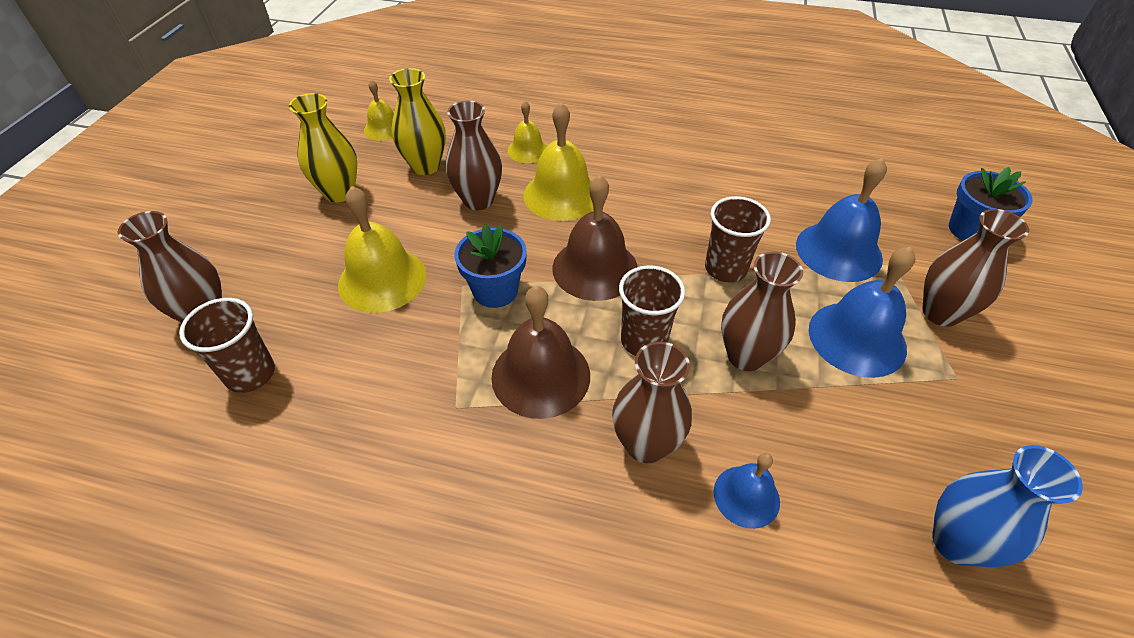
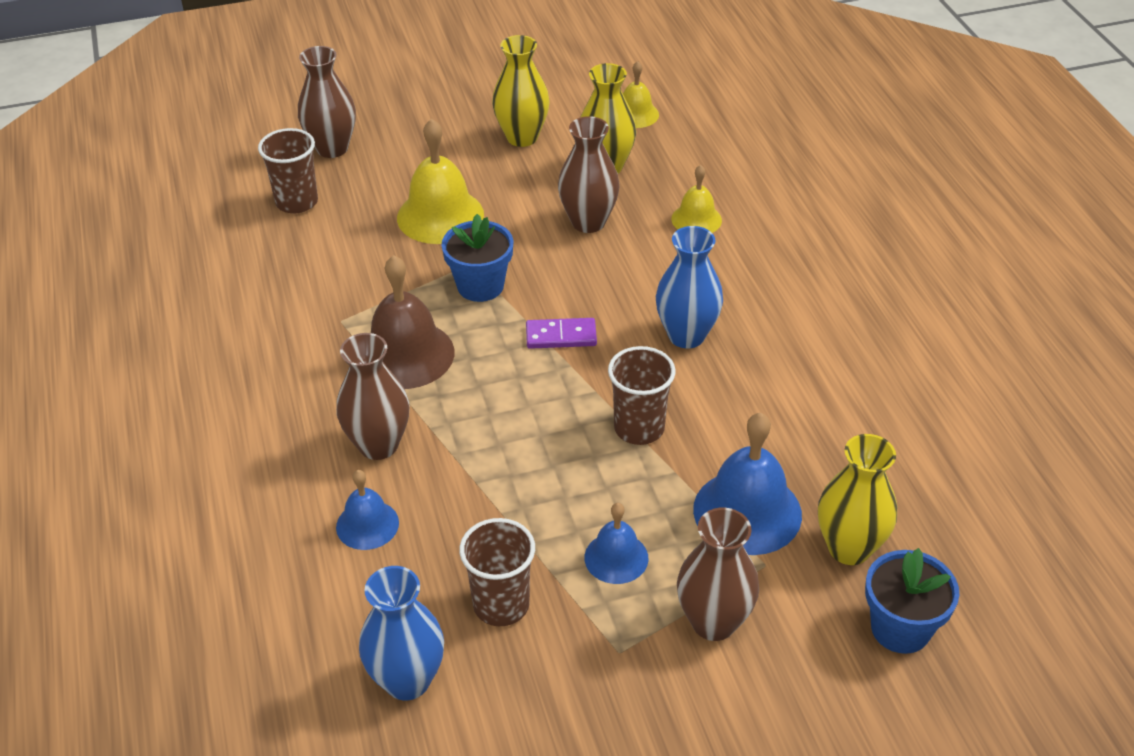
camera: 60 degrees right, 5 degrees down
(561, 195) = (647, 272): yellow bell -> none
(595, 268) = (561, 336): brown bell -> purple domino
(644, 205) = (686, 335): none -> blue vase
(644, 341) = (493, 403): brown cup -> brown cup (501, 605)
(745, 356) = (527, 479): brown vase -> none
(857, 338) = (616, 557): blue bell -> blue bell, size x0.58
(892, 221) = (849, 548): none -> yellow vase

